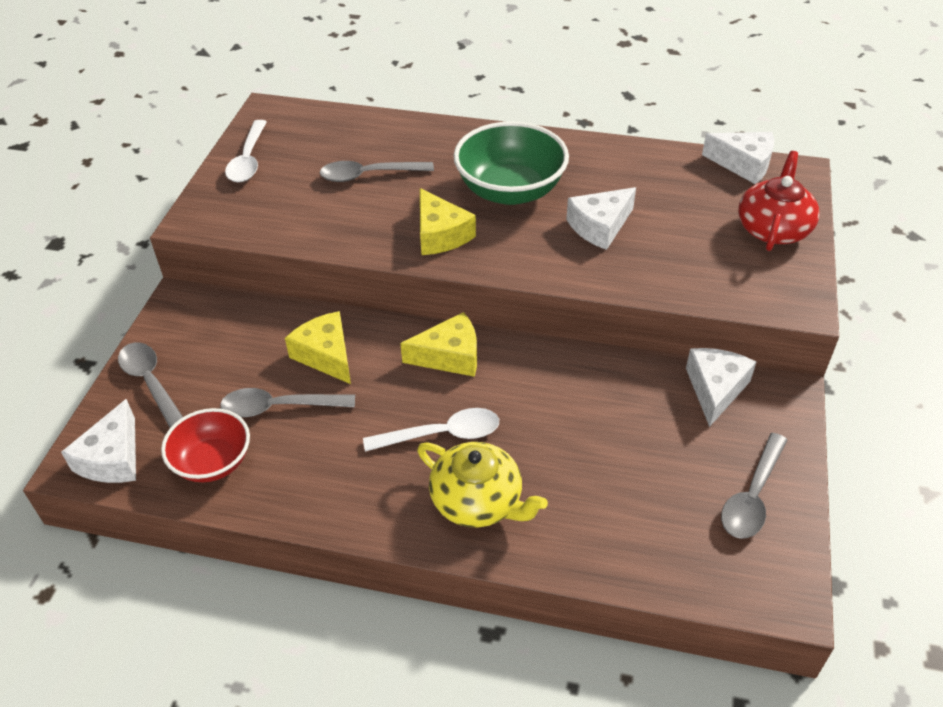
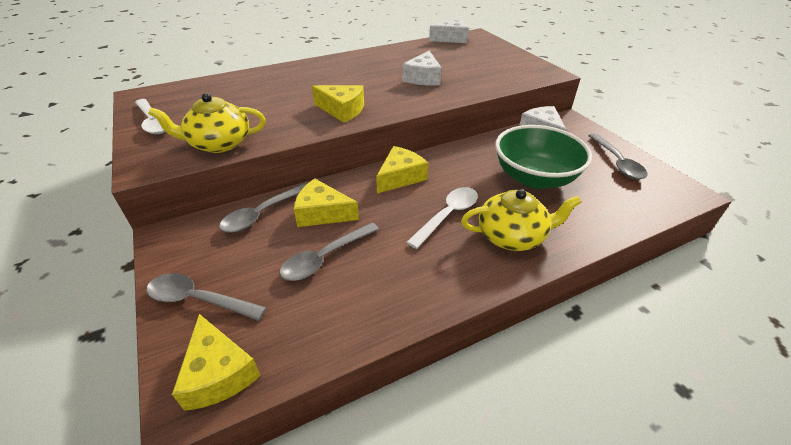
camera: 40 degrees left, 5 degrees down
(113, 458) = (219, 373): white cheese -> yellow cheese
(213, 462) = (314, 320): red bowl -> none
(277, 222) = (219, 143): none -> yellow teapot
(369, 175) = (258, 101): grey spoon -> grey spoon (262, 214)
(510, 191) = (355, 80): green bowl -> green bowl (534, 178)
(773, 229) = (498, 54): red teapot -> none

